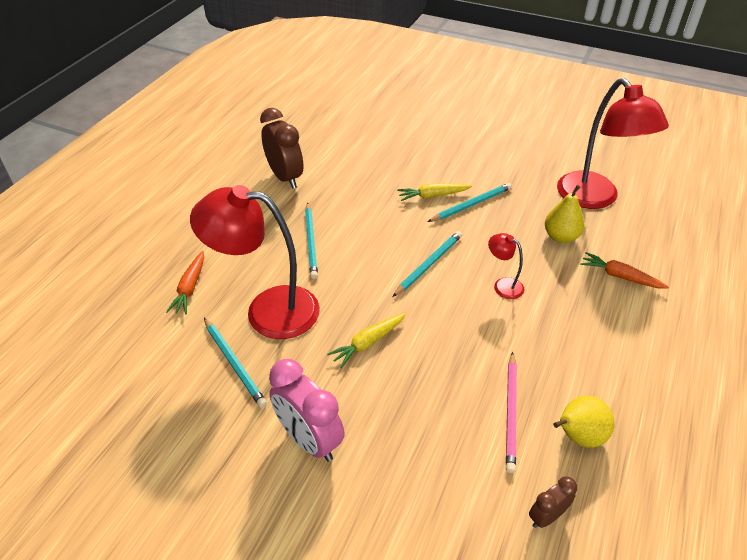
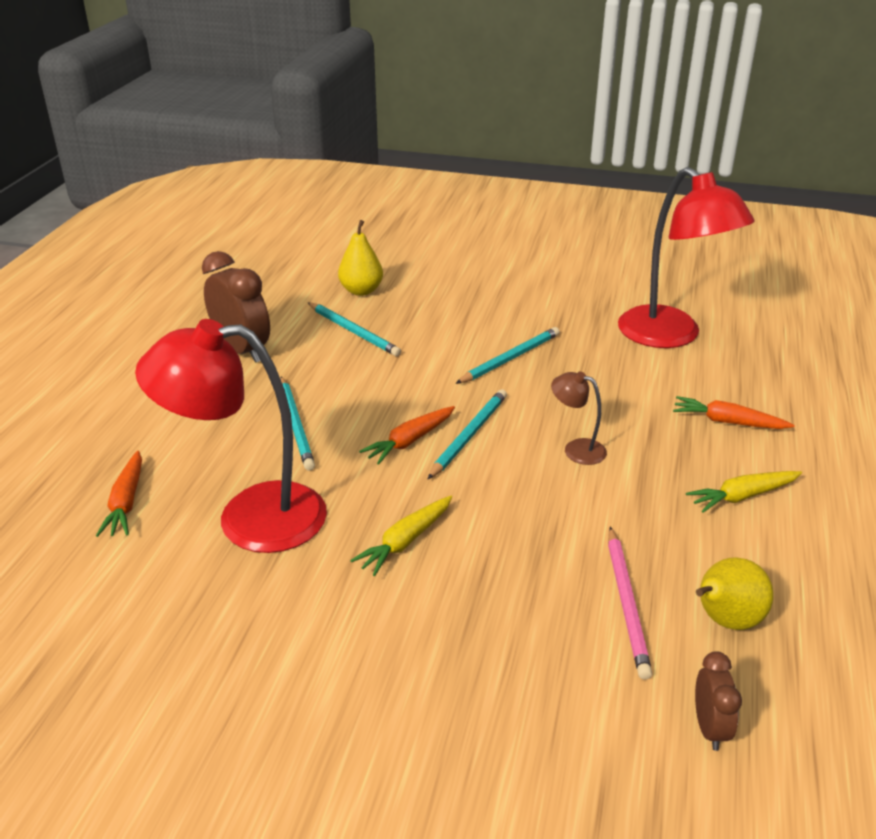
camera: 10 degrees left, 10 degrees down
(234, 363) = (212, 592): turquoise pencil -> turquoise pencil (354, 331)
(309, 439) = (346, 678): pink clock -> none
(386, 264) = (410, 441): none -> orange carrot
(432, 196) = (455, 353): yellow carrot -> yellow carrot (742, 496)
(503, 285) = (576, 449): red lamp -> brown lamp
(546, 516) = (709, 728): brown clock -> brown clock turned 135 degrees clockwise
(560, 237) = (638, 384): yellow pear -> yellow pear (361, 291)

